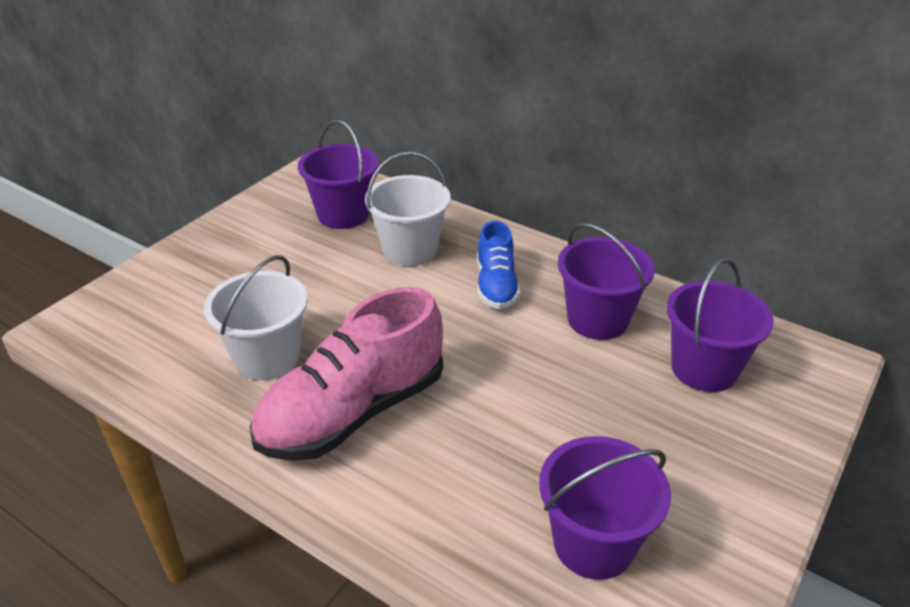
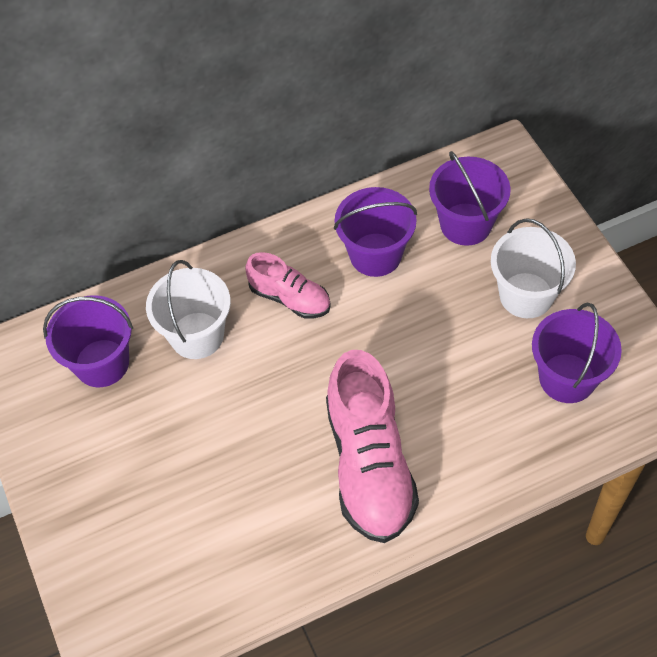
camera: 55 degrees left, 20 degrees up
(267, 358) = (268, 501): white bucket -> white bucket (526, 295)
(496, 285) = (290, 298): blue shoe -> pink shoe

